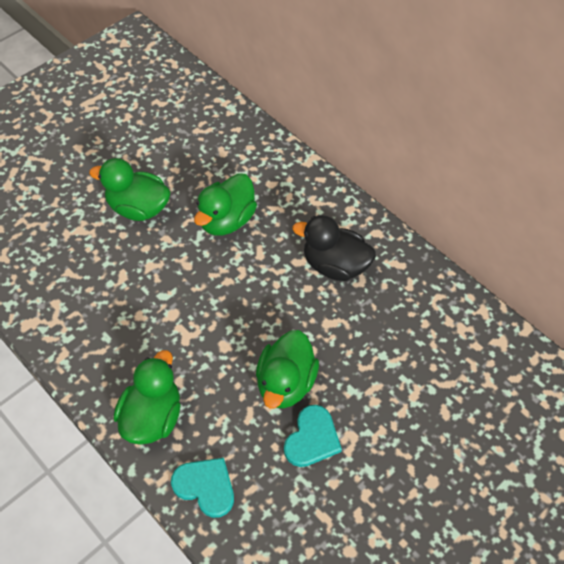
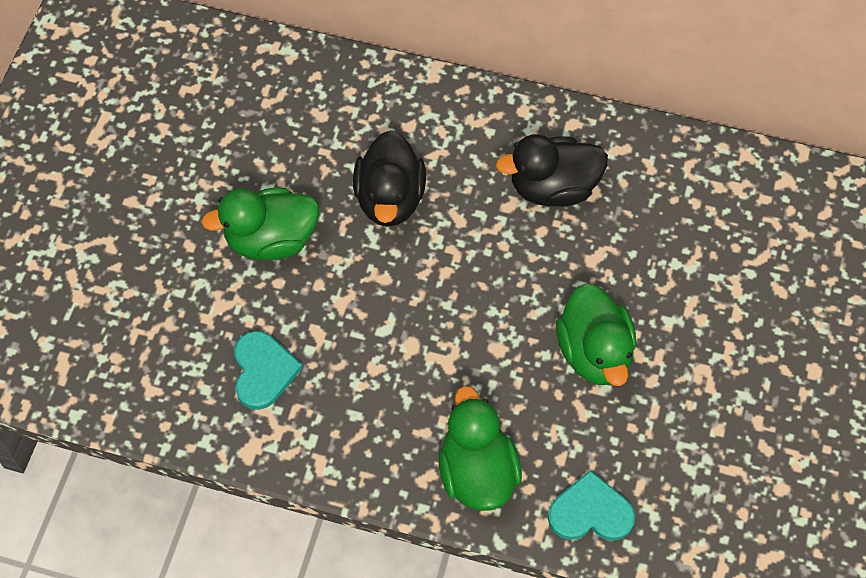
camera: 30 degrees left, 5 degrees up
(226, 220) = (390, 199): green duck -> black duck
(312, 438) = (664, 396): turquoise heart -> turquoise heart (263, 371)

